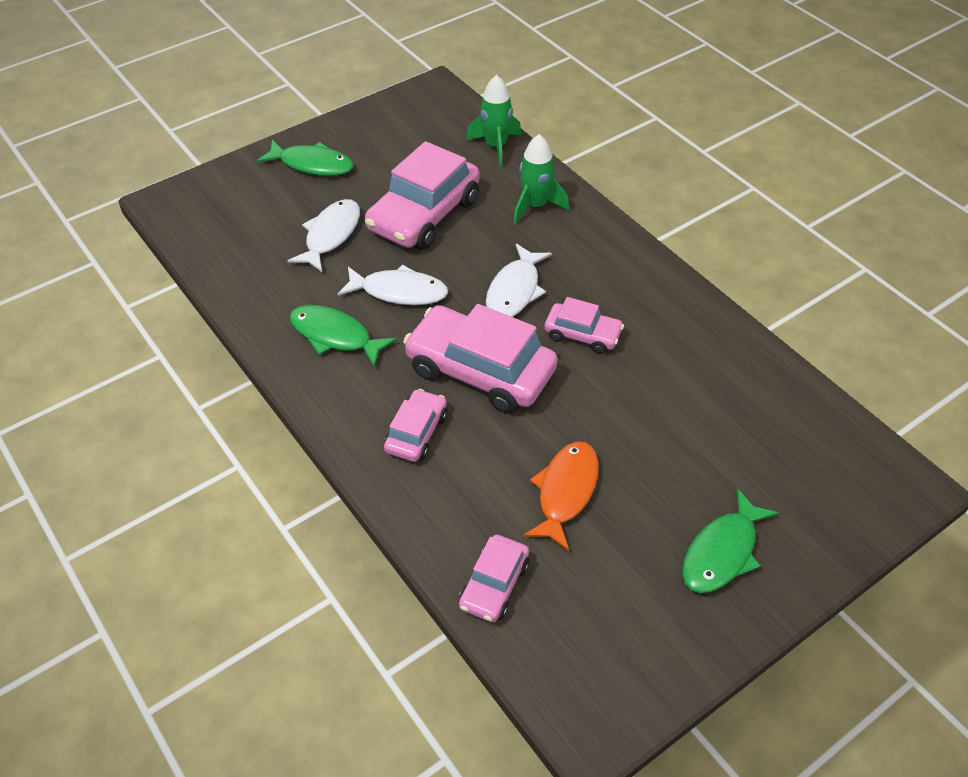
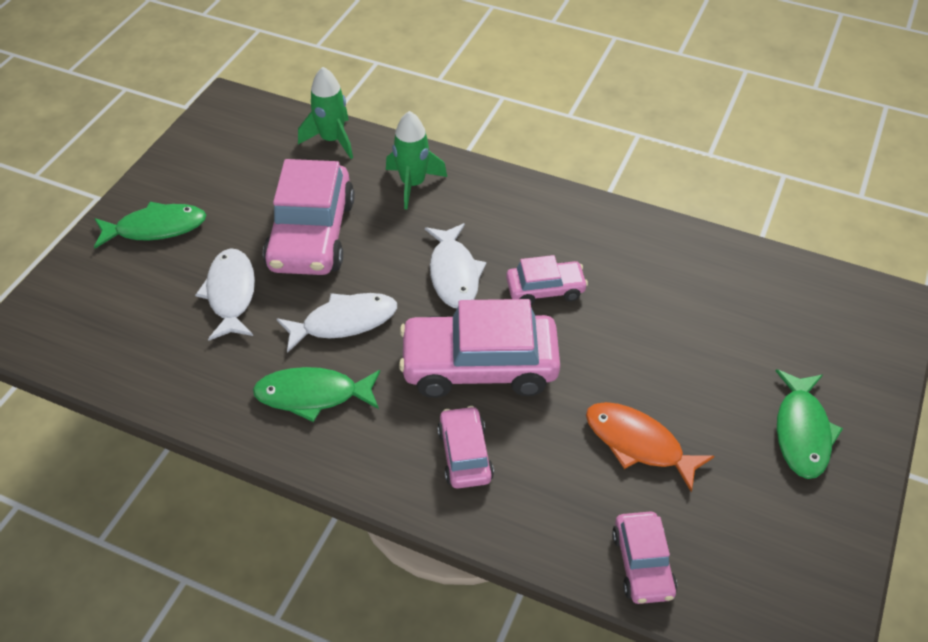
camera: 30 degrees left, 0 degrees up
(565, 492) = (638, 444): orange fish -> orange fish turned 45 degrees counterclockwise

